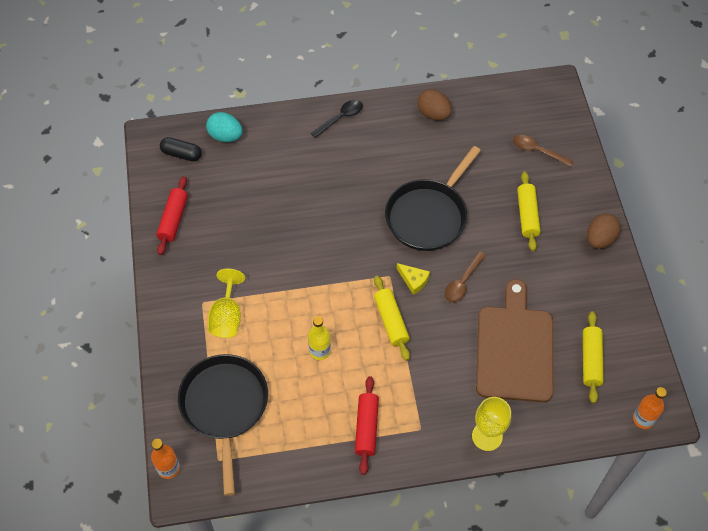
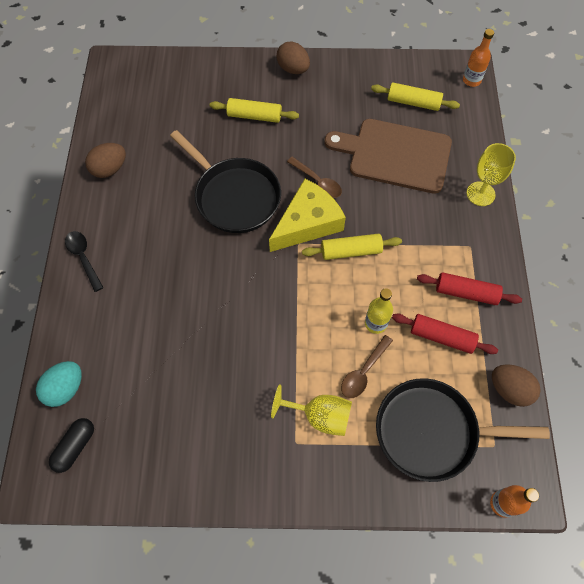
camera: 80 degrees left, 5 degrees up
(173, 219) = (171, 467): red rolling pin -> red rolling pin (441, 337)
(273, 471) = (509, 389): none -> brown egg
(413, 280) = (308, 223): yellow cheese -> yellow cheese, size x2.19
(537, 151) = (184, 93): brown spoon -> brown spoon (363, 372)

